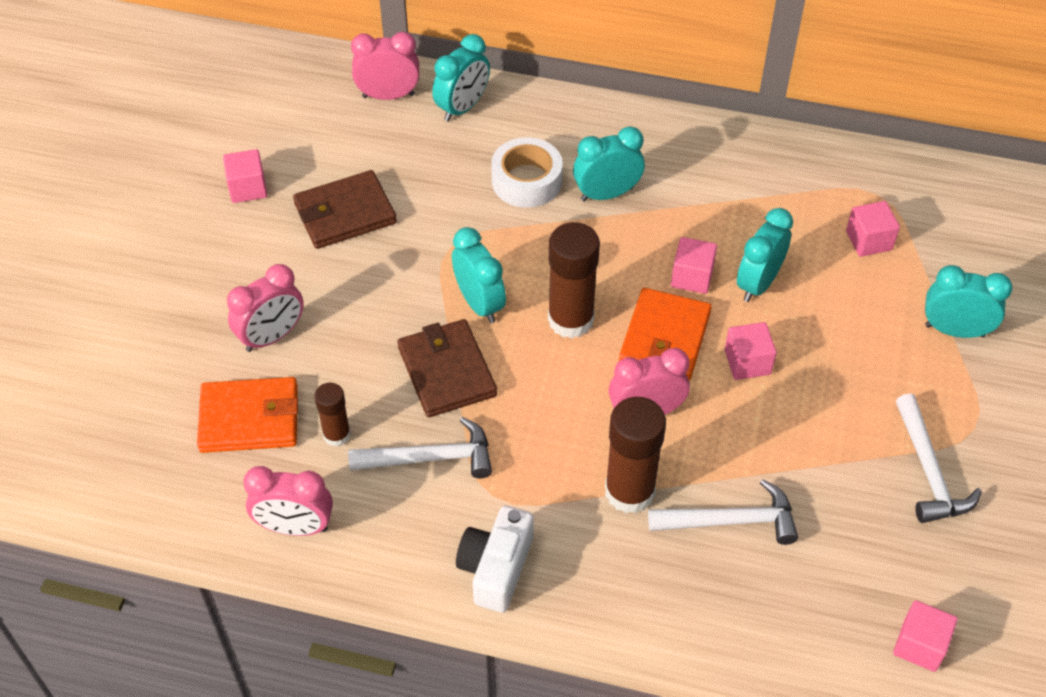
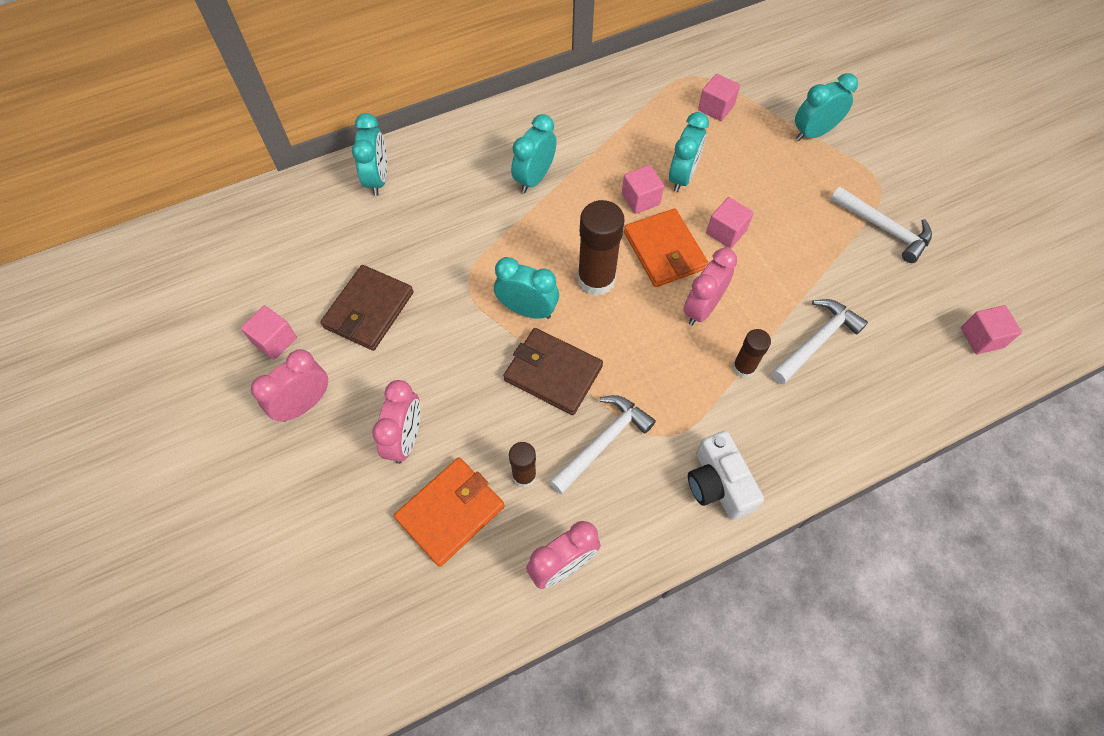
camera: 40 degrees left, 10 degrees up
(388, 95) = (315, 203): pink clock -> pink clock (304, 404)
(526, 181) = (473, 203): white tape -> none
(629, 491) = (743, 367): brown glue stick -> brown glue stick, size x0.56
(758, 283) = (682, 177): turquoise clock -> turquoise clock turned 150 degrees counterclockwise

